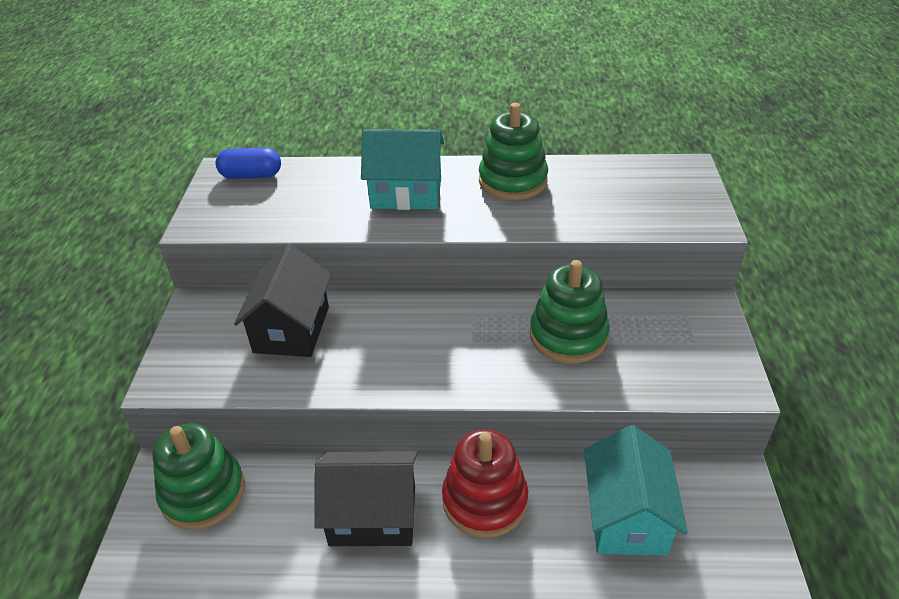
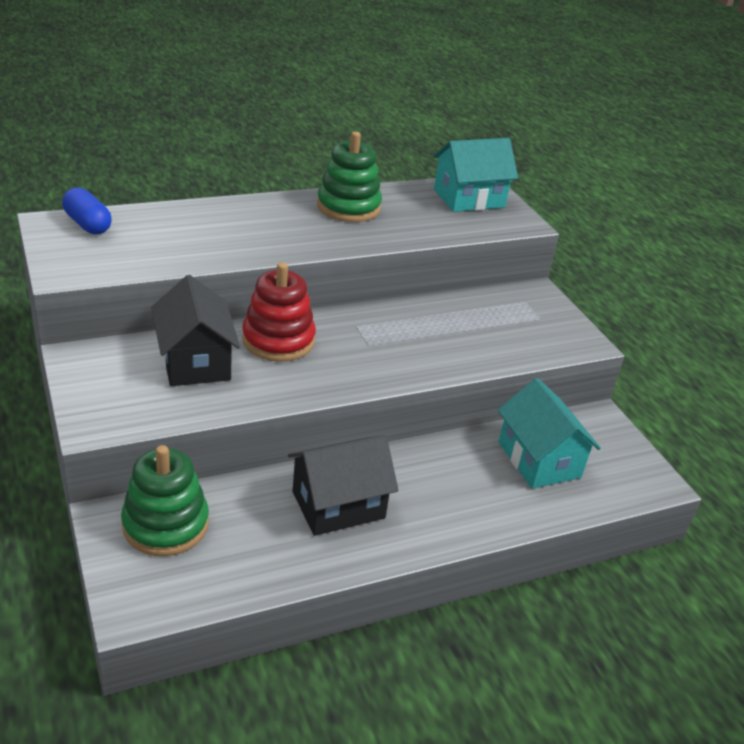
camera: 30 degrees left, 5 degrees down
(251, 175) = (88, 224): blue capsule -> blue capsule turned 75 degrees clockwise
(406, 193) = (259, 225): turquoise house -> turquoise house (469, 198)
(484, 500) = (425, 473): red stacking toy -> red stacking toy (278, 340)
(568, 336) = (444, 329): green stacking toy -> none

